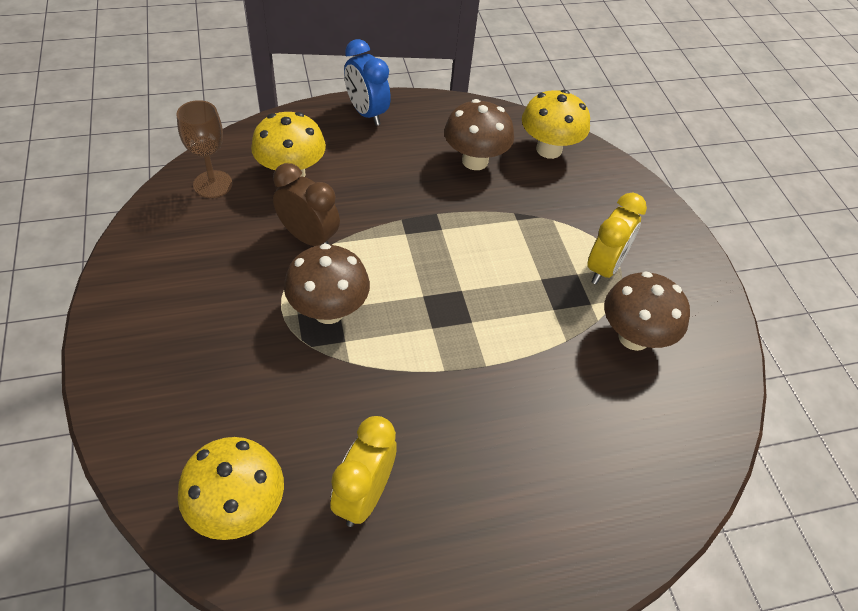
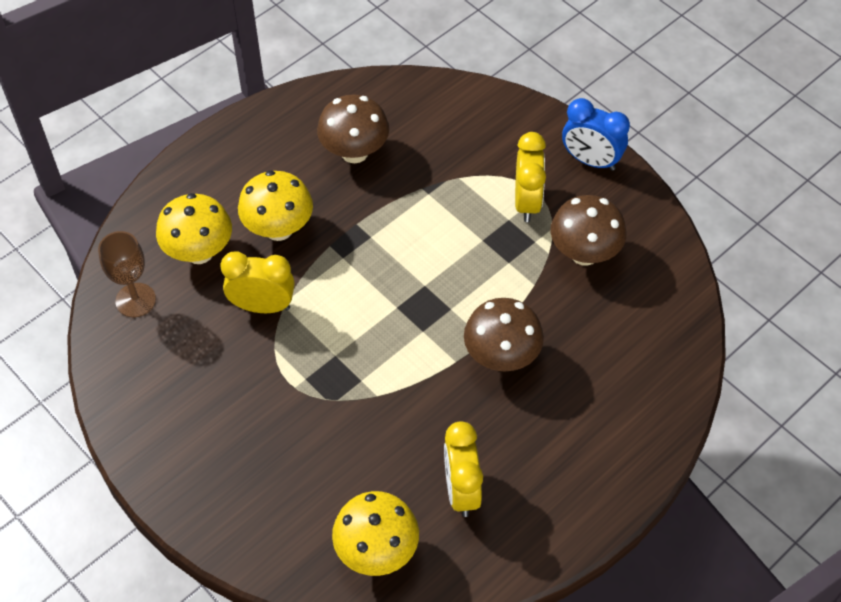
camera: 25 degrees left, 5 degrees up
(309, 238) = (262, 306): brown clock -> yellow clock
(328, 311) = (329, 362): brown mushroom -> brown mushroom (501, 357)
(366, 113) = (220, 151): blue clock -> blue clock (590, 161)
(549, 149) = (412, 106): yellow mushroom -> yellow mushroom (278, 229)

